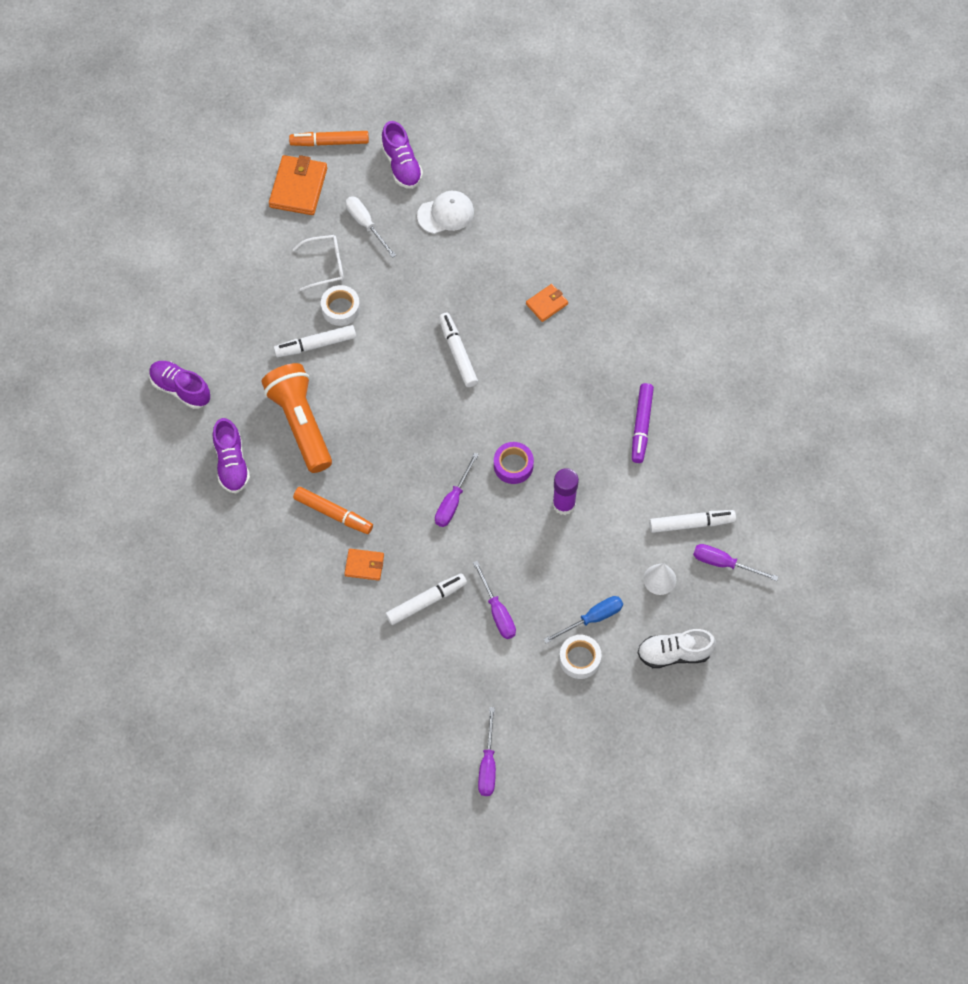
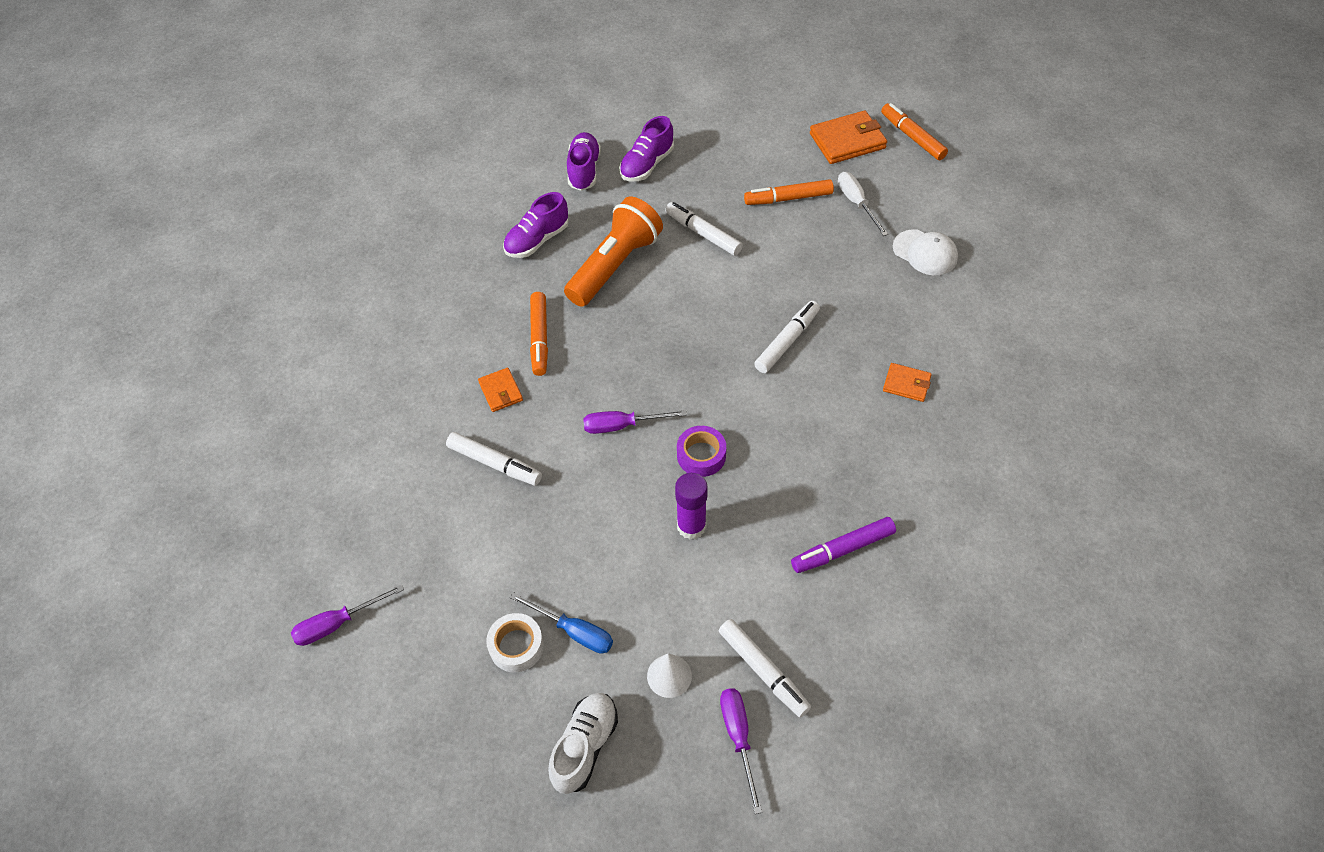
camera: 60 degrees right, 10 degrees down
(325, 265) = (789, 198): white glasses -> orange marker
(340, 308) = (755, 231): white tape -> none
(366, 224) = (856, 203): white screwdriver -> white screwdriver turned 45 degrees counterclockwise
(402, 165) = (941, 195): purple shoe -> purple shoe (647, 165)
(497, 611) = (523, 533): purple screwdriver -> none
(674, 653) = (585, 746): white shoe -> white shoe turned 60 degrees clockwise

